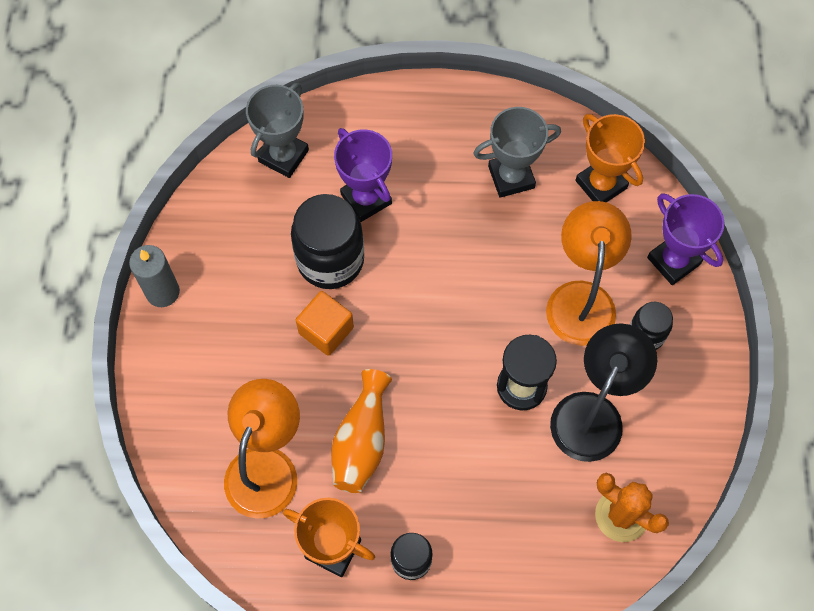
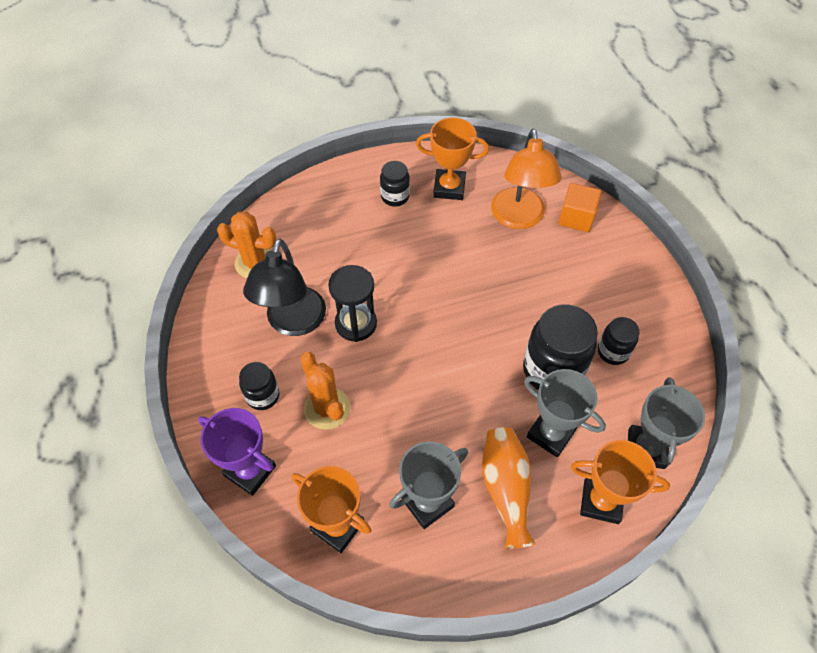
camera: 160 degrees right, 10 degrees down
(162, 292) = (667, 303): grey candle -> none
(256, 258) = (613, 352): none -> black jar
(326, 330) = (526, 316): orange cube -> orange cube (576, 218)
(352, 127) = (601, 501): none -> orange trophy
(362, 441) = (461, 252): orange vase -> orange vase (505, 489)
(366, 199) = (551, 434): purple trophy -> grey trophy
(581, 298) = (327, 408): orange lamp -> orange cactus

